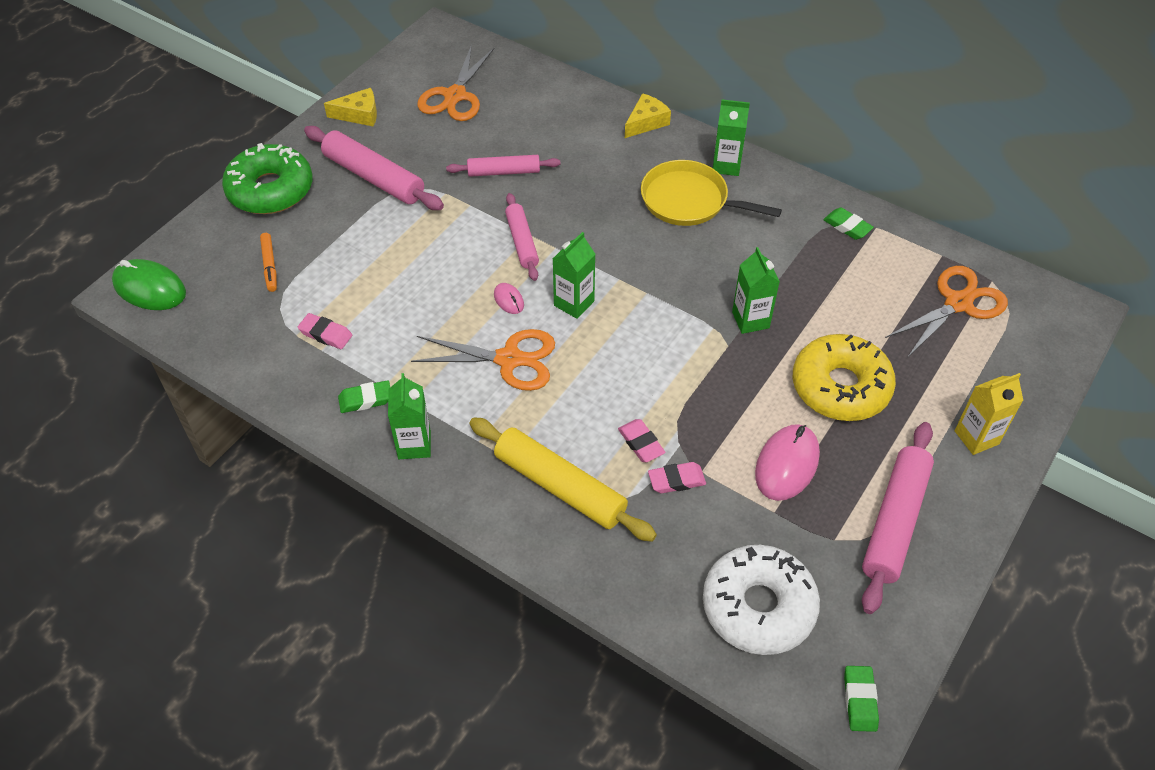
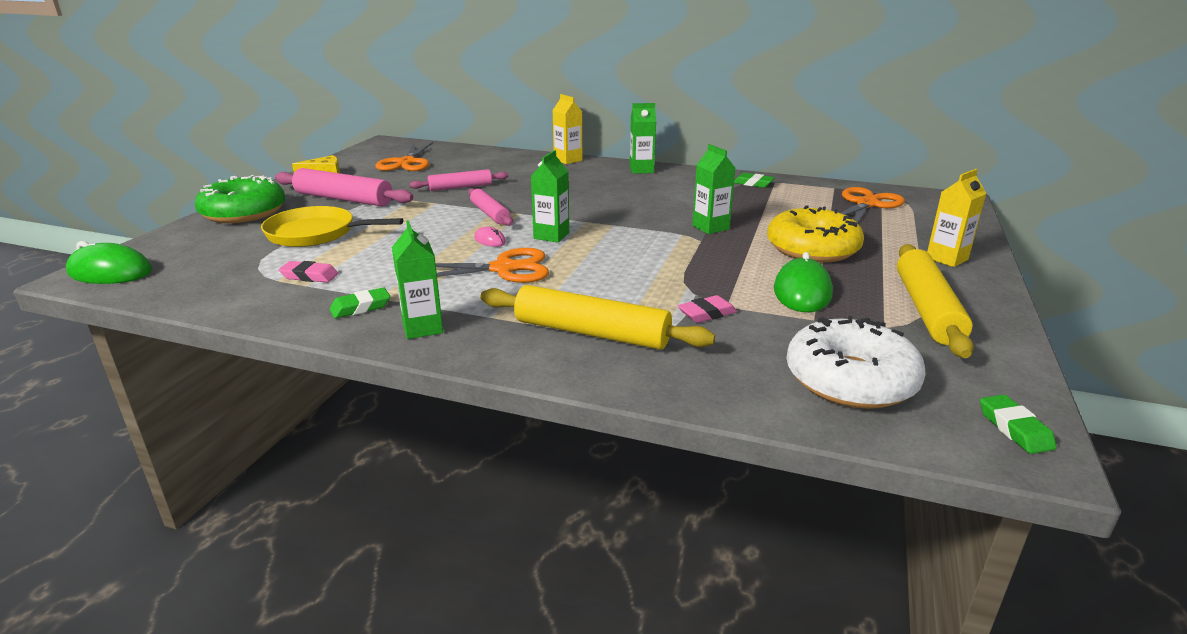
camera: 15 degrees left, 25 degrees down
(270, 265) = (245, 247): orange marker -> none
(641, 443) = (658, 297): pink eraser -> none
(646, 122) = (568, 160): yellow cheese -> yellow carton
(689, 201) = (622, 185): yellow pan -> yellow pan (315, 233)
(787, 464) = (802, 292): pink mouse -> green mouse
(895, 521) = (927, 309): pink rolling pin -> yellow rolling pin

